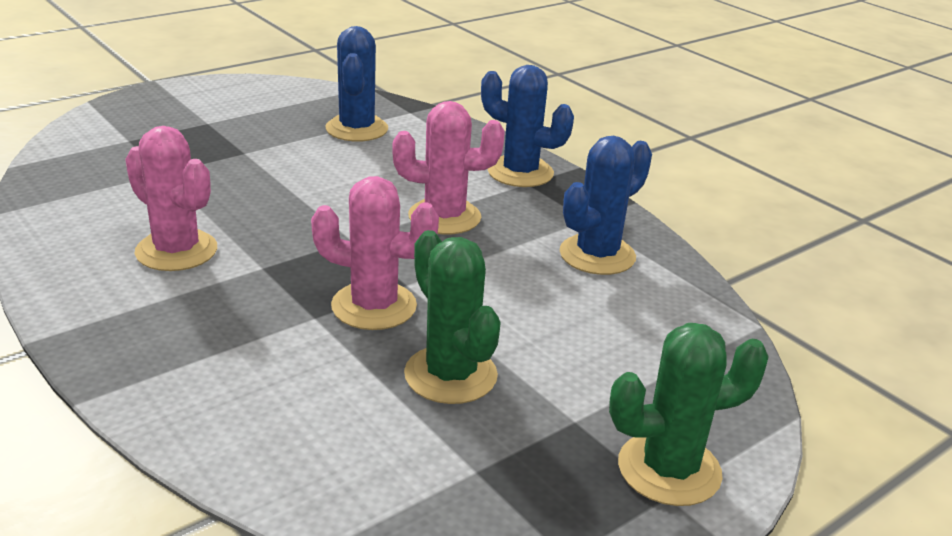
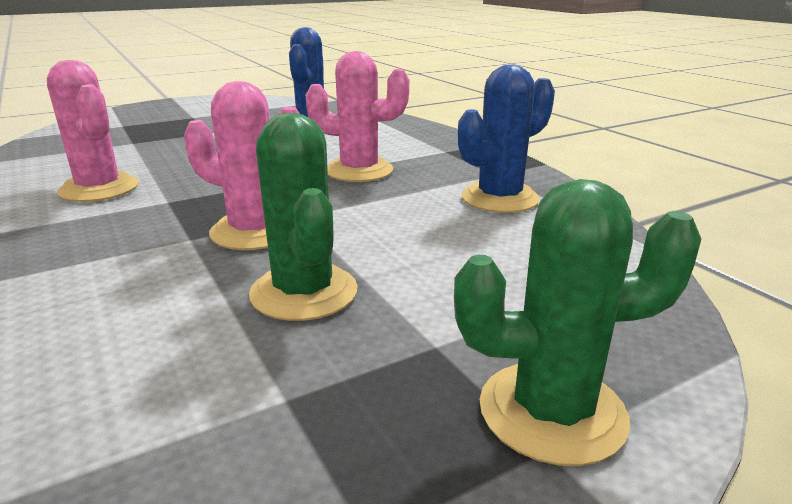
camera: 10 degrees right, 5 degrees down
(520, 172) = (441, 145): blue cactus -> none

